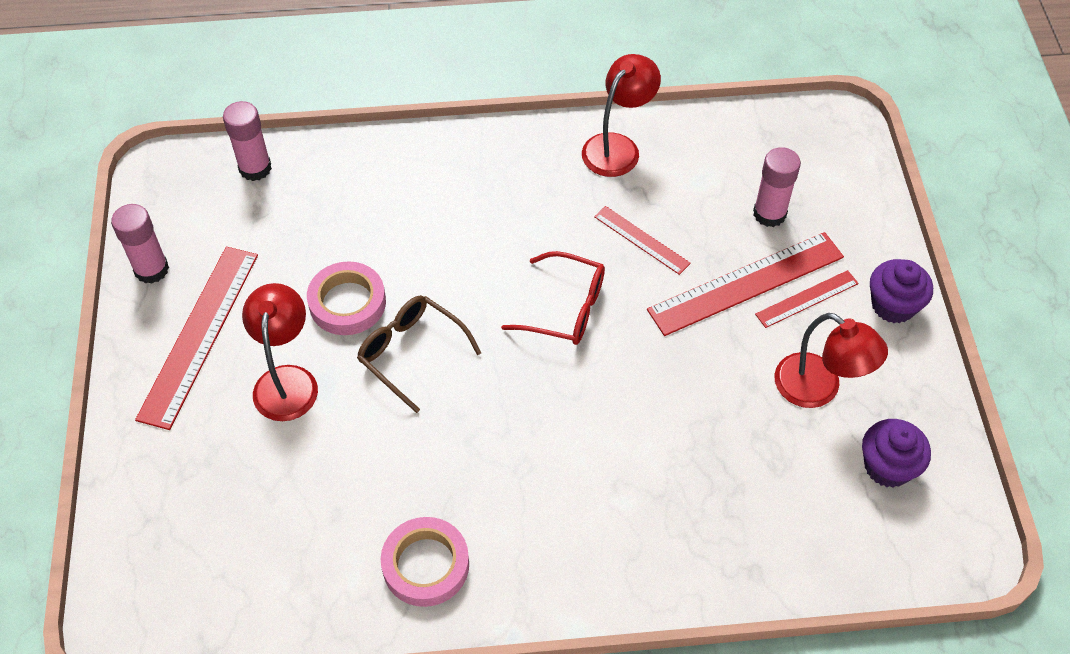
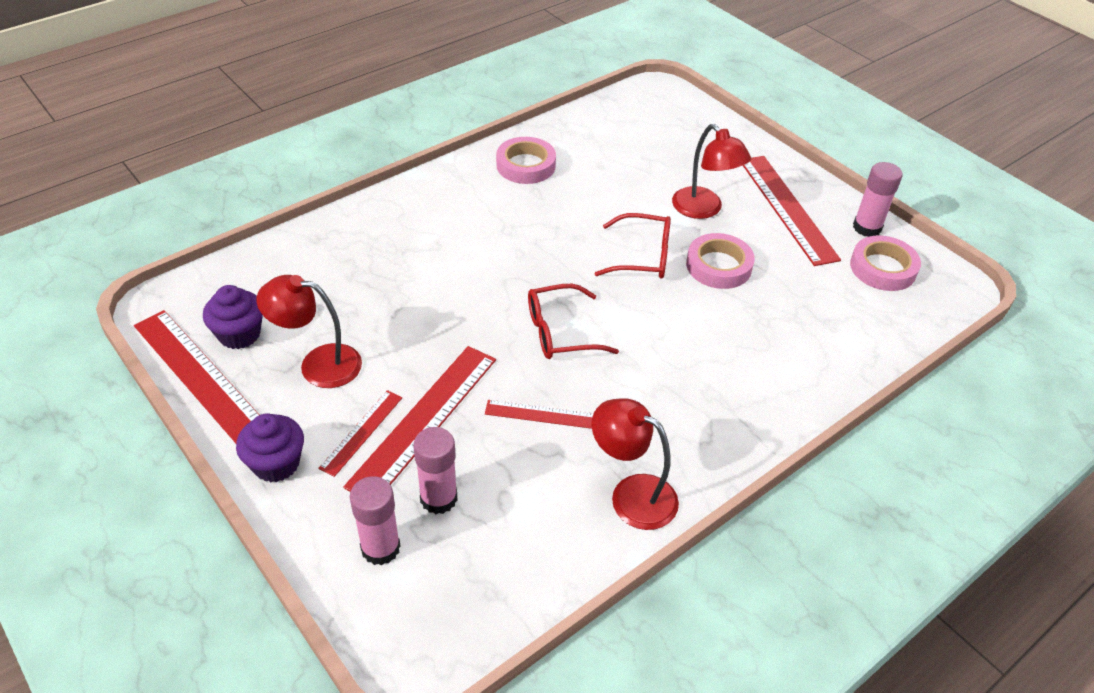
camera: 145 degrees right, 10 degrees down
(197, 220) = (883, 268): none -> pink tape
(255, 168) = (897, 321): pink glue stick -> pink glue stick (380, 548)
(412, 353) = (642, 256): brown glasses -> red glasses
(617, 147) = (631, 494): red lamp -> red lamp turned 120 degrees clockwise
(942, 435) = (199, 374): none -> red ruler

